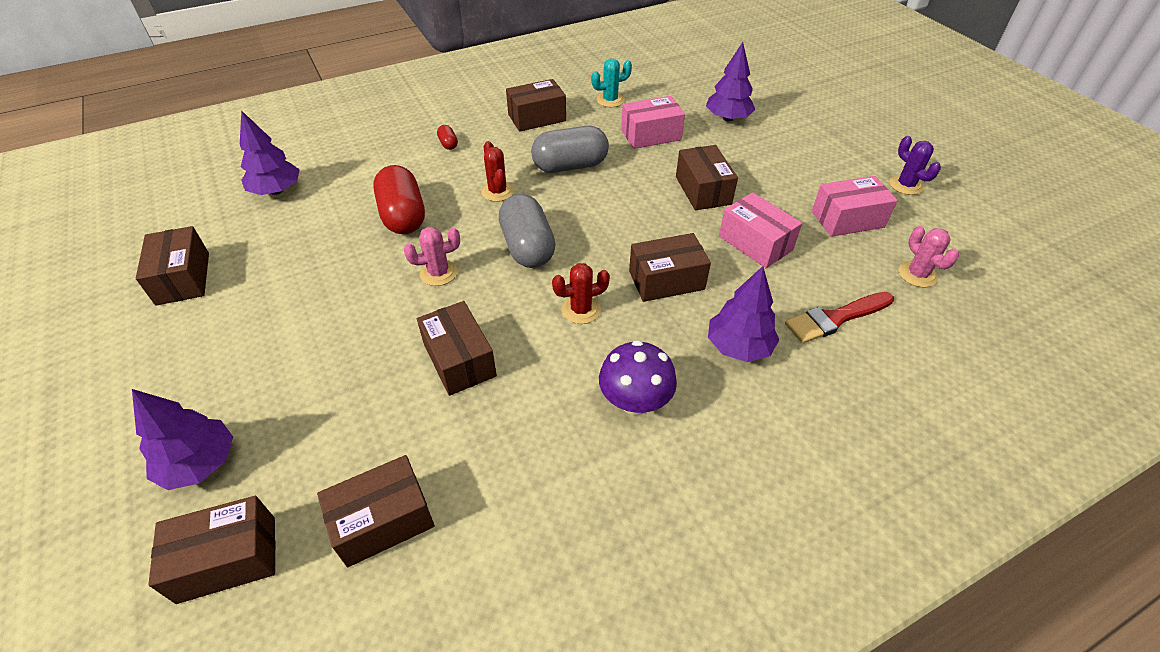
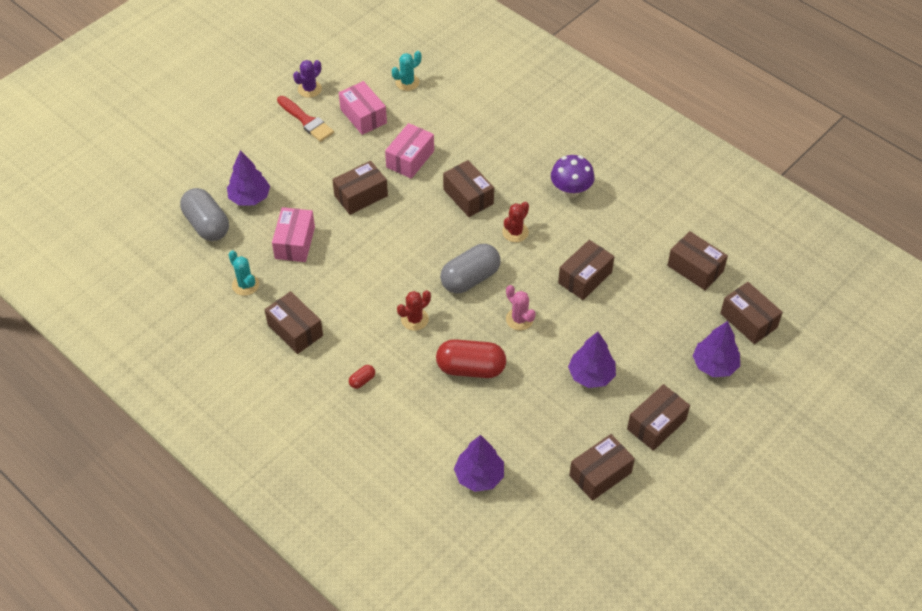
camera: 110 degrees left, 5 degrees up
(185, 353) = (656, 424): none -> brown box
(403, 216) = (471, 368): red capsule -> red capsule turned 45 degrees clockwise
(570, 166) = (361, 283): grey capsule -> grey capsule (207, 225)
(581, 310) = (515, 232): red cactus -> red cactus turned 75 degrees clockwise
(651, 135) = (295, 242): pink box -> pink box turned 45 degrees clockwise
(738, 346) = (508, 154): purple tree -> purple tree (591, 375)
(835, 318) = (464, 115): red brush -> red brush (306, 121)
(917, 274) = (407, 82): pink cactus -> turquoise cactus

